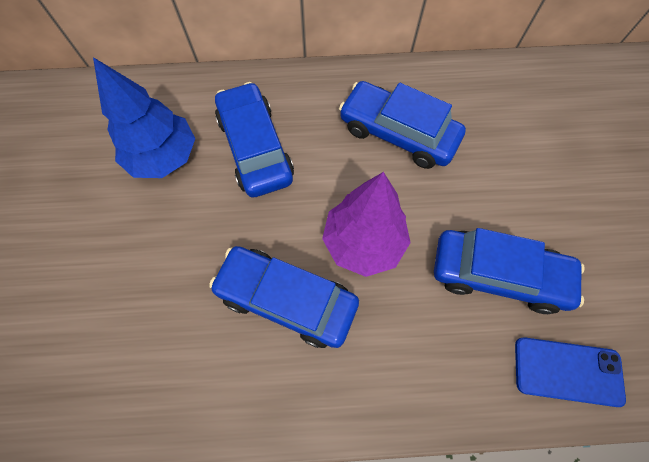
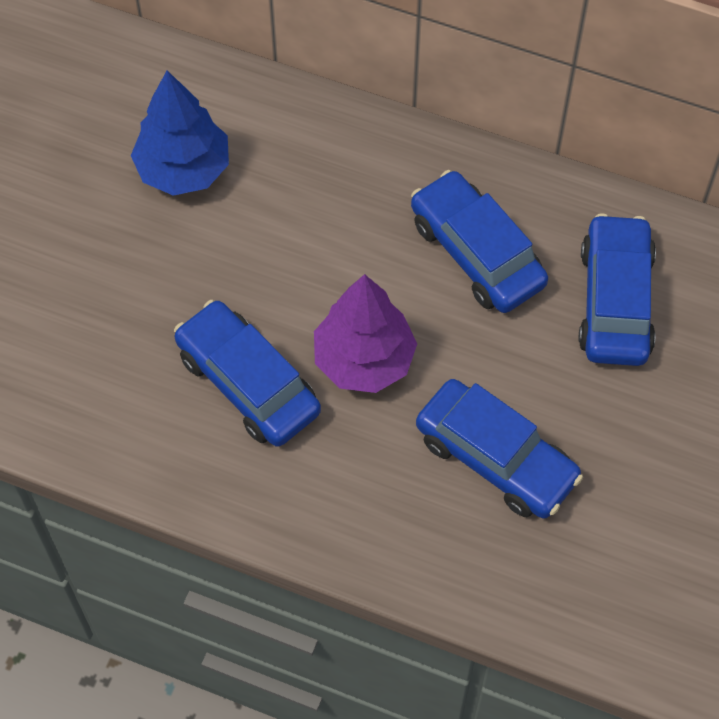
camera: 25 degrees right, 5 degrees down
(255, 148) = (295, 201): blue car -> blue car (615, 301)
(567, 371) = (509, 581): blue phone -> none

